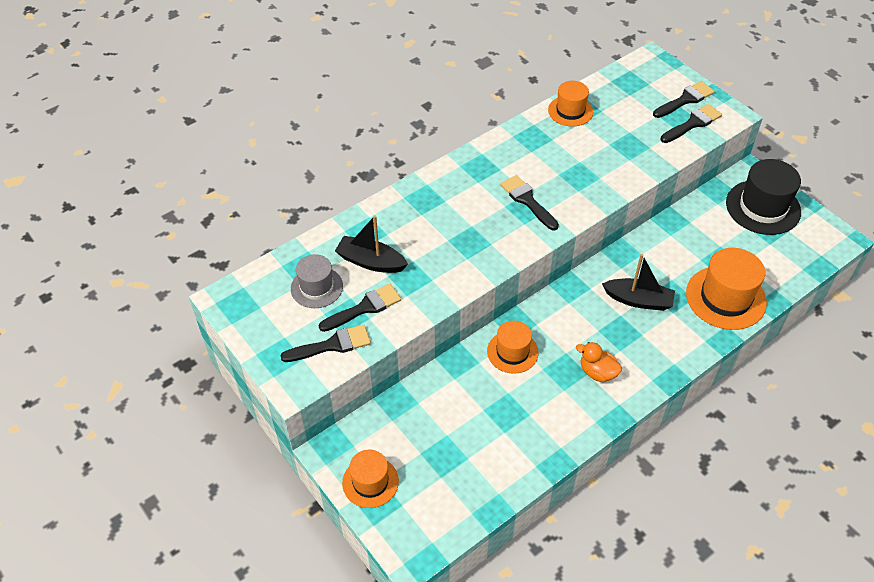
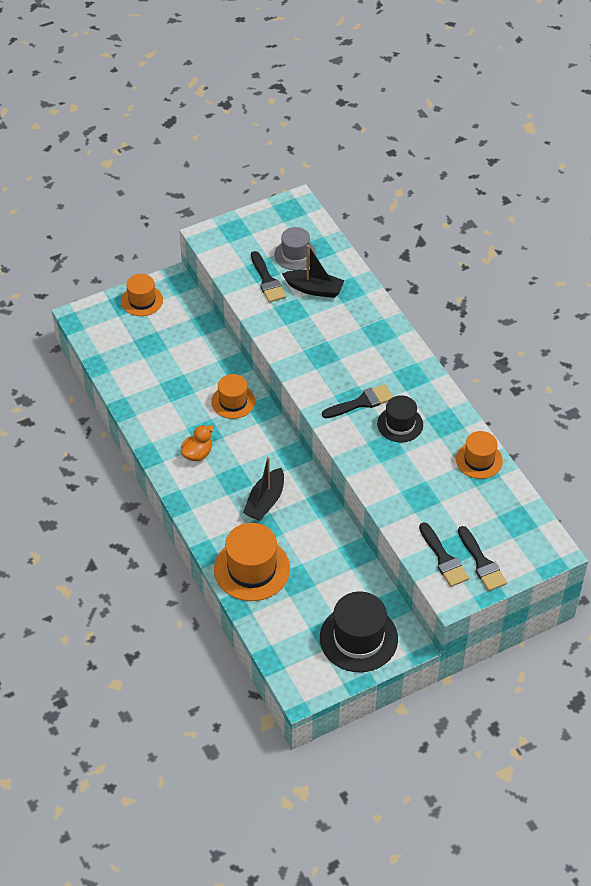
camera: 100 degrees right, 0 degrees up
(332, 345) = (236, 259): black brush -> none
(371, 262) = (314, 289): black boat -> black boat turned 75 degrees clockwise
(546, 169) = (400, 424): none -> black hat

